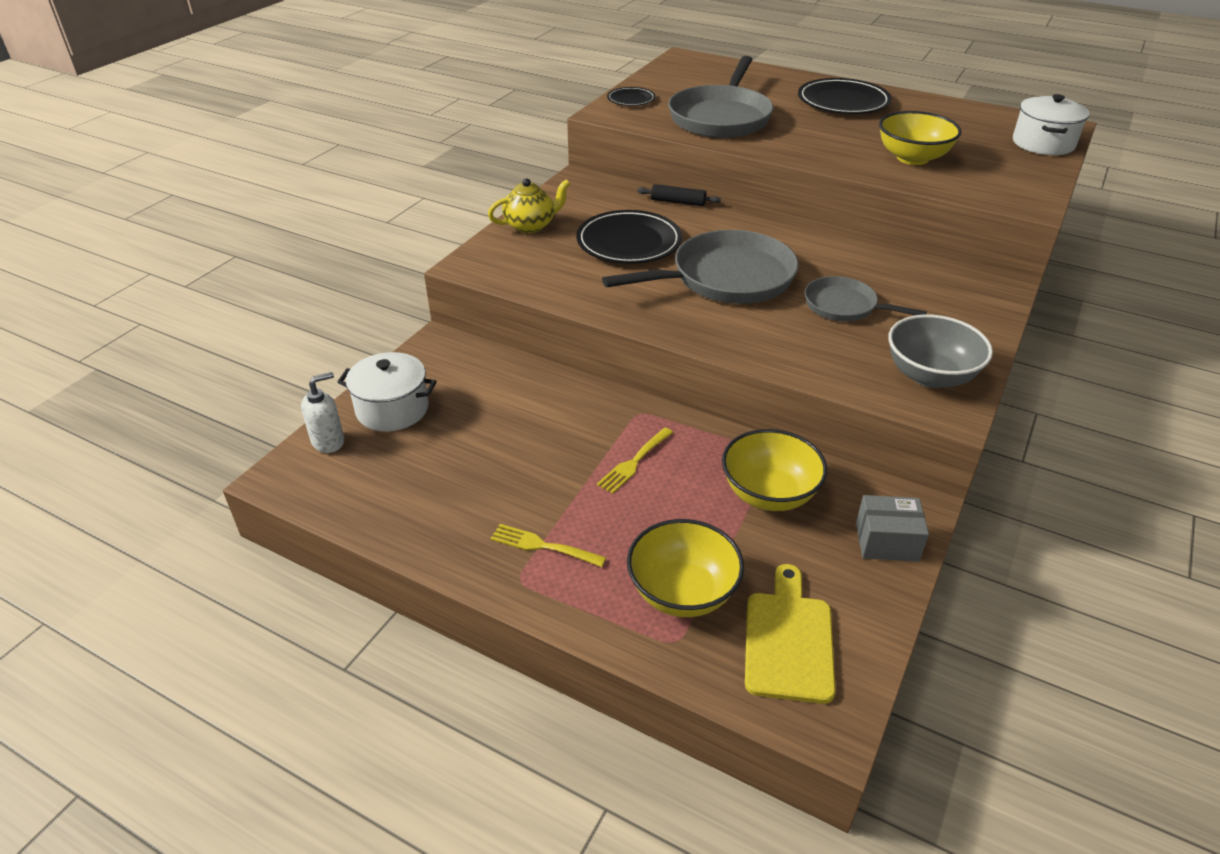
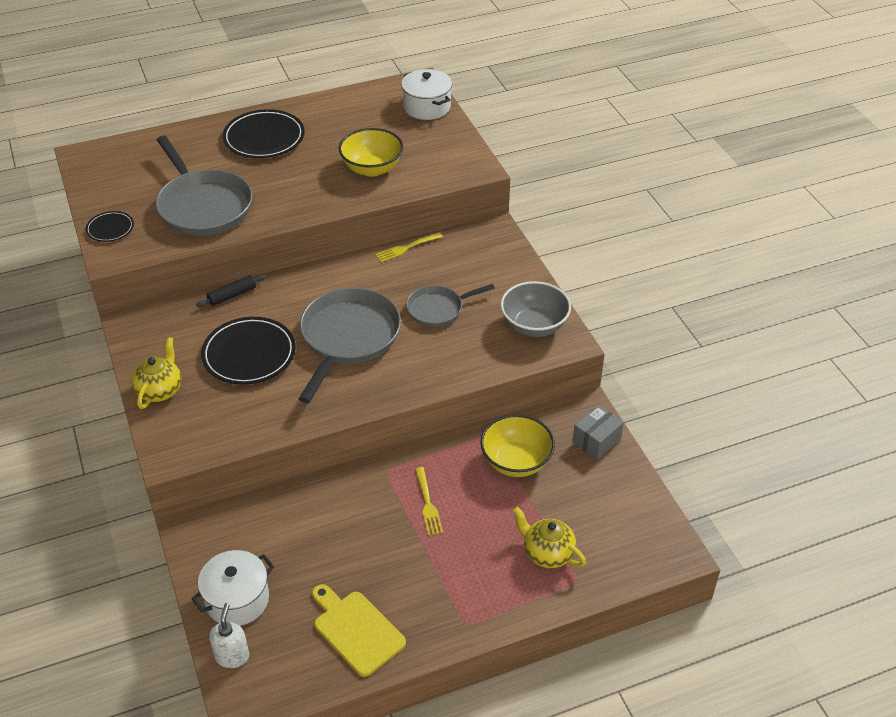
camera: 50 degrees left, 5 degrees up
(543, 546) = (451, 594): yellow fork -> yellow fork (406, 248)
(682, 592) = (547, 553): yellow bowl -> yellow teapot
(788, 640) = (618, 532): yellow cutting board -> yellow cutting board (356, 630)

